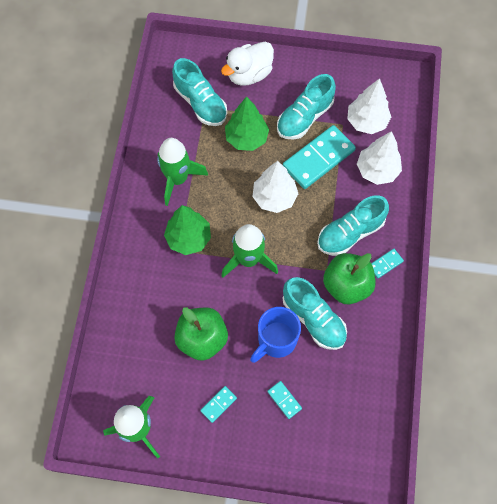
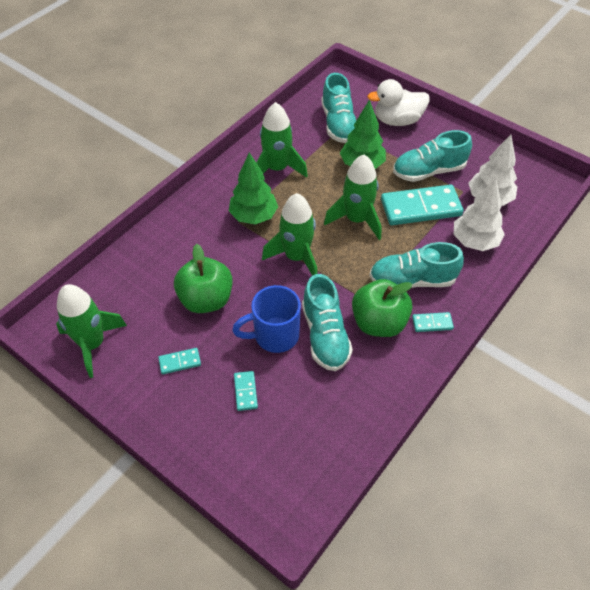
camera: 30 degrees right, 15 degrees down
(274, 197) = (356, 220): white tree -> green rocket

